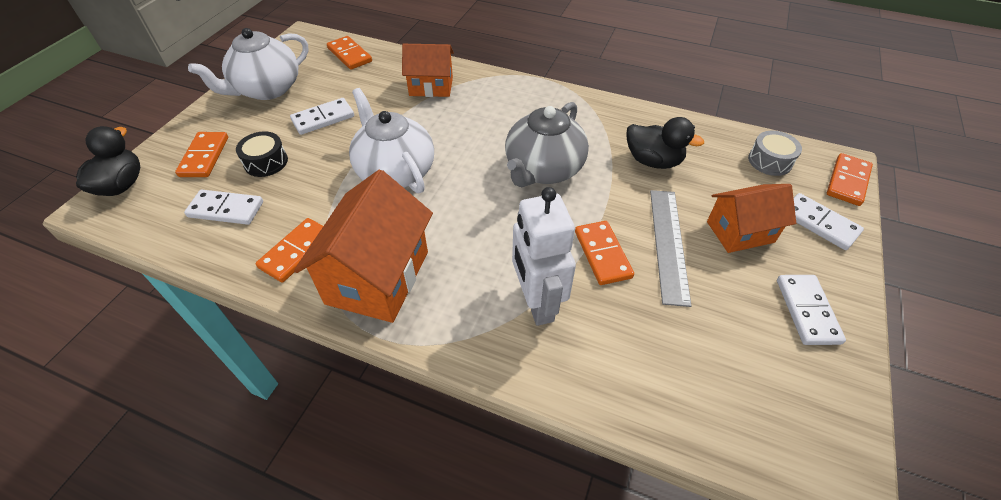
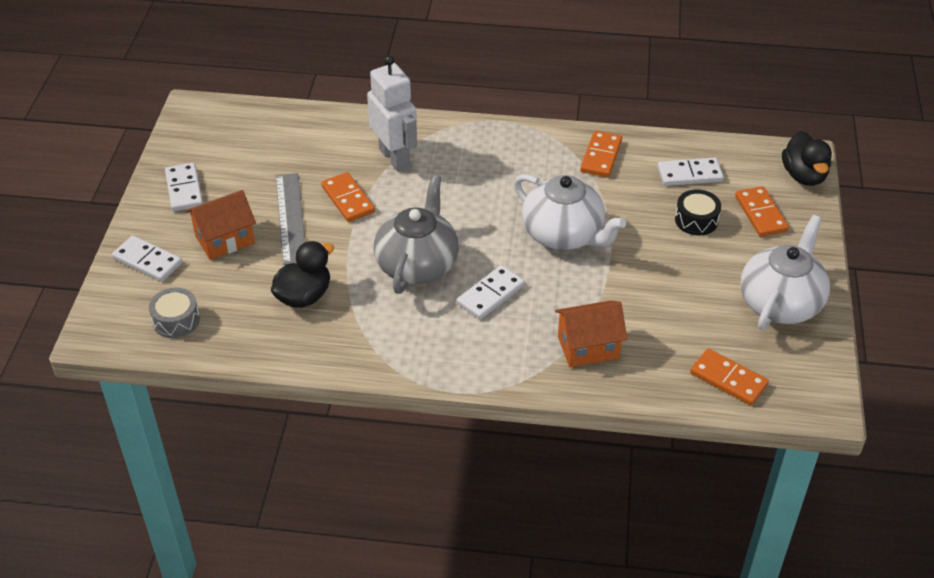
camera: 165 degrees right, 5 degrees down
(323, 118) = (681, 278): white domino -> white domino (490, 294)
(378, 277) = (524, 152): orange house -> none
(653, 161) = (304, 296): black duck -> black duck turned 120 degrees clockwise
(847, 181) = (100, 311): orange domino -> none

